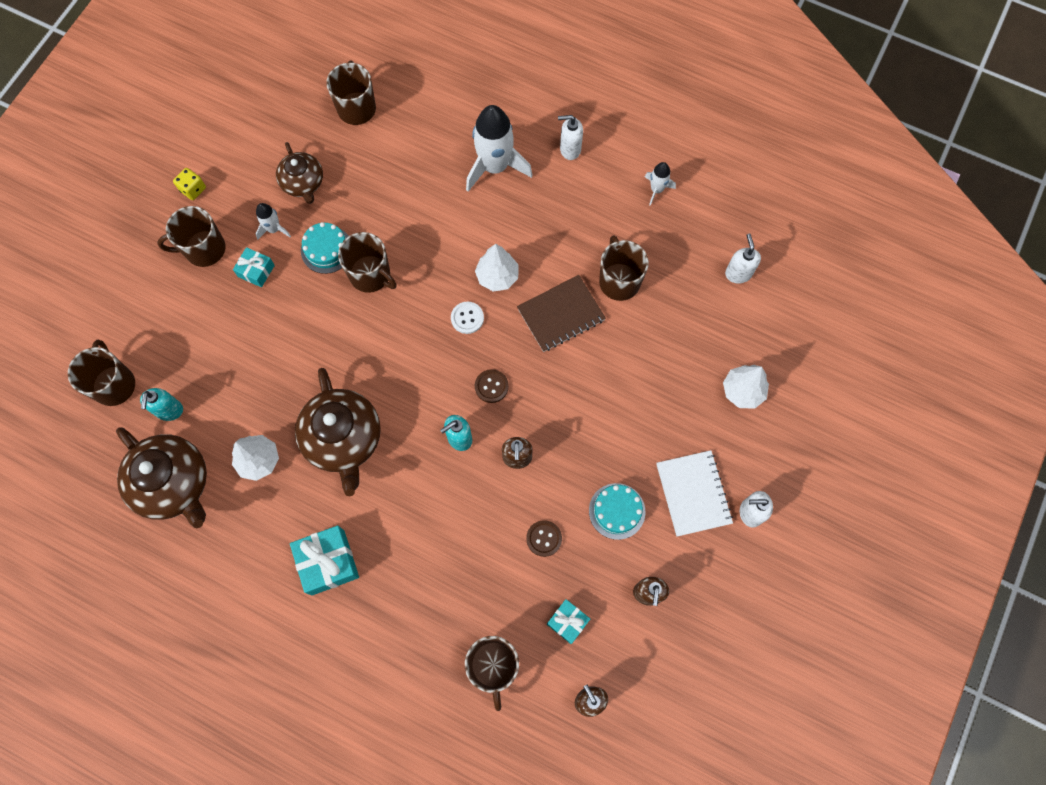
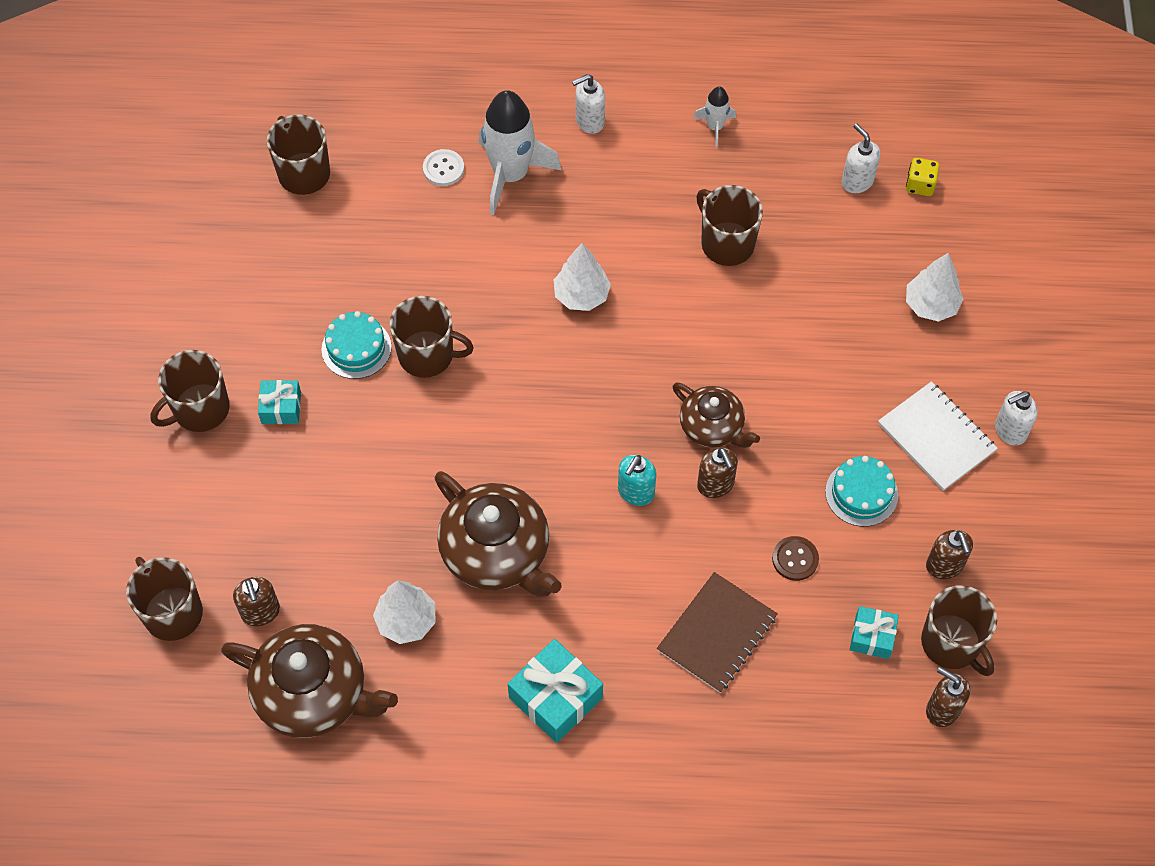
camera: 25 degrees left, 10 degrees down
(169, 410) = (261, 612): turquoise soap dispenser -> brown soap dispenser
(193, 189) = (147, 346): yellow dice -> yellow dice (920, 185)
(274, 229) = (277, 351): white rocket -> none
(303, 183) = (284, 284): brown teapot -> brown teapot (712, 427)
(467, 318) = (571, 356): white button -> white button (443, 169)
(491, 386) = (642, 419): brown button -> none
(493, 666) = (814, 723): brown mug -> brown mug (951, 643)
(561, 314) = (679, 307): brown notebook -> brown notebook (716, 633)

